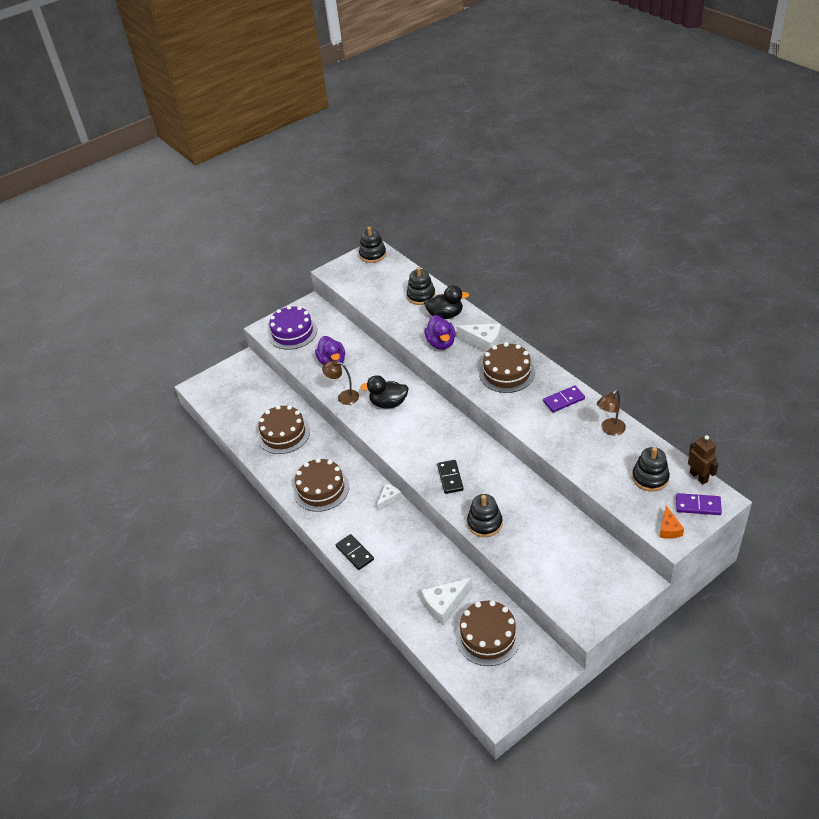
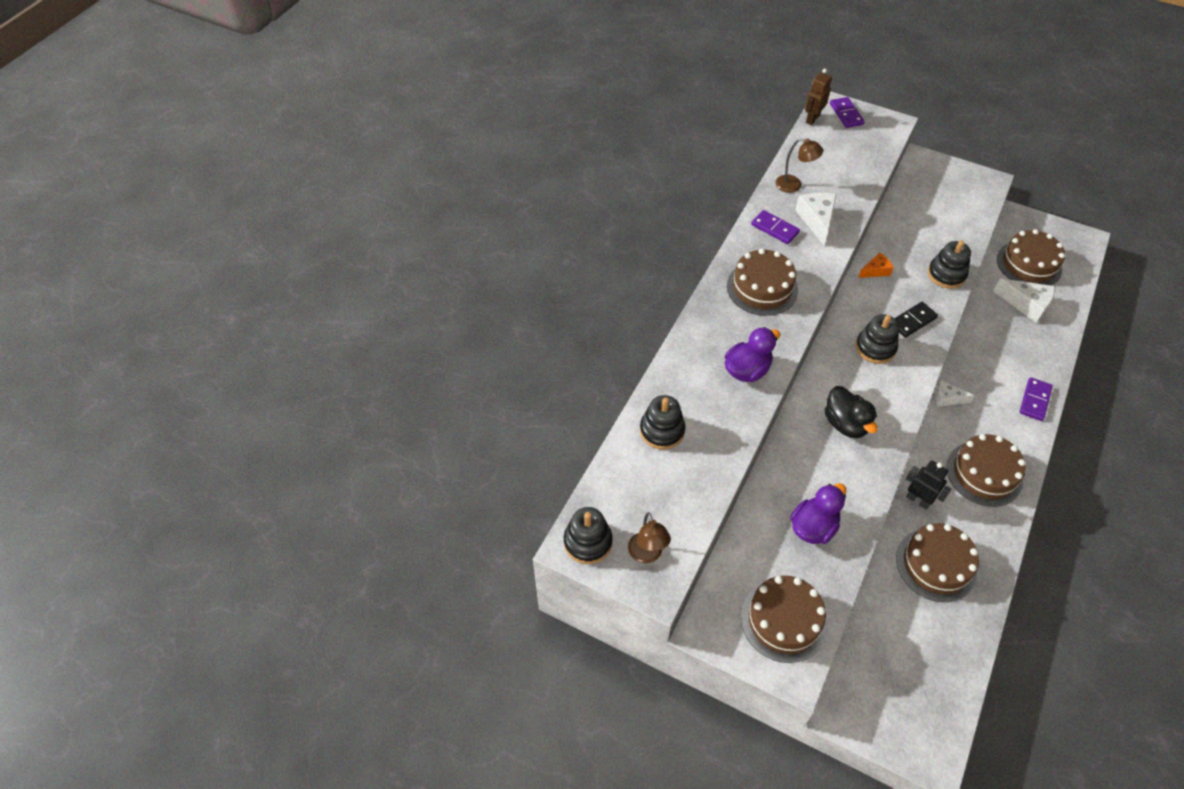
camera: 120 degrees left, 10 degrees up
(292, 333) = (783, 620): purple cake -> brown cake
(327, 445) = (918, 500): none -> black robot
(343, 397) = (866, 481): brown lamp -> brown lamp (647, 555)
(354, 553) = (1035, 400): black domino -> purple domino
(445, 315) = (689, 385): black duck -> none
(484, 342) = (721, 326): white cheese -> white cheese (816, 220)
(650, 478) = (836, 147): black stacking toy -> black stacking toy (875, 348)
(669, 529) = (885, 126): orange cheese -> orange cheese (875, 271)

